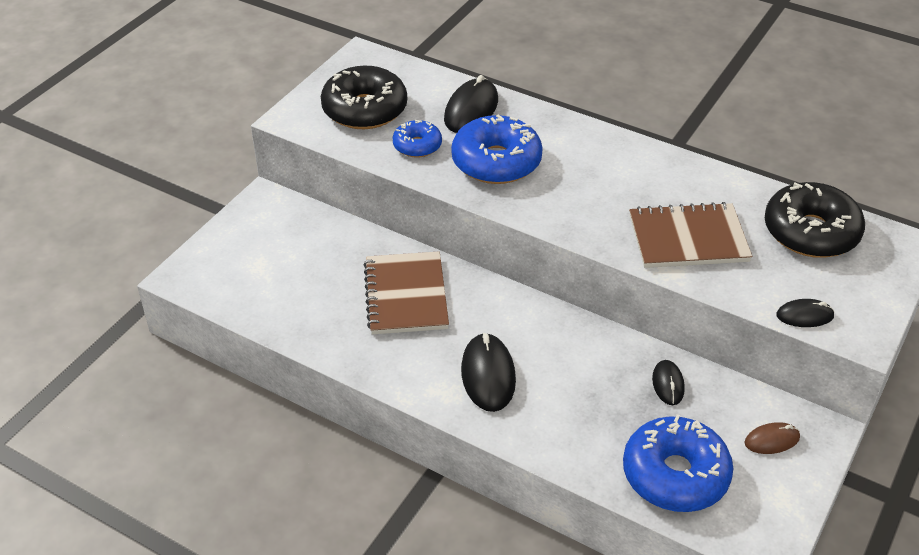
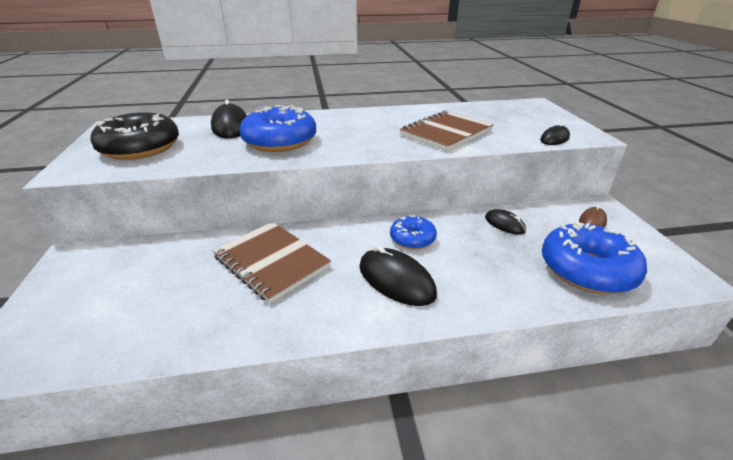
camera: 40 degrees left, 10 degrees down
(417, 145) = (208, 151): blue donut -> blue donut (412, 238)
(810, 232) = (494, 112): black donut -> none

